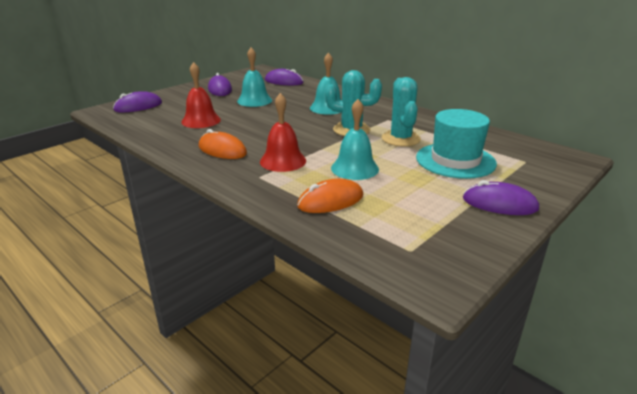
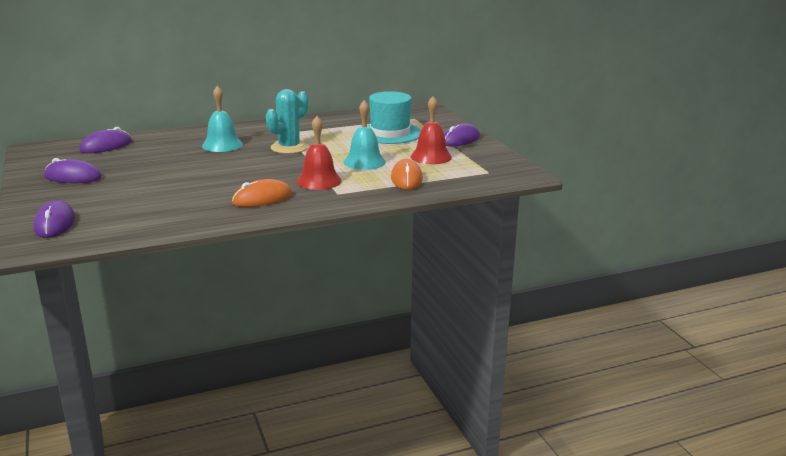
camera: 65 degrees left, 5 degrees down
(201, 120) = (166, 198): red bell -> red bell (431, 157)
(254, 100) = (145, 167): turquoise bell -> none
(401, 139) = (331, 138): turquoise cactus -> none

